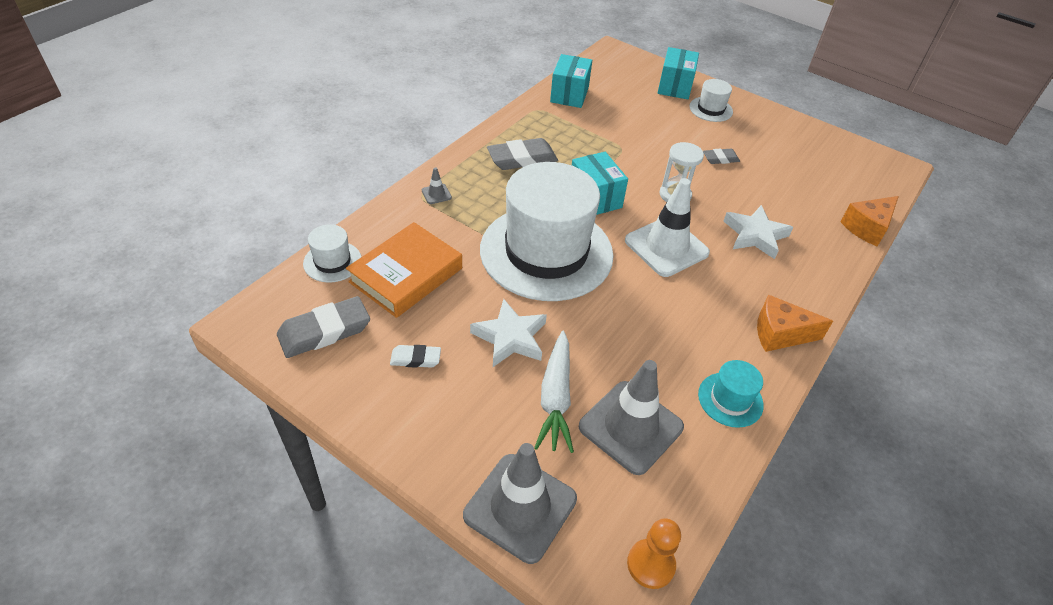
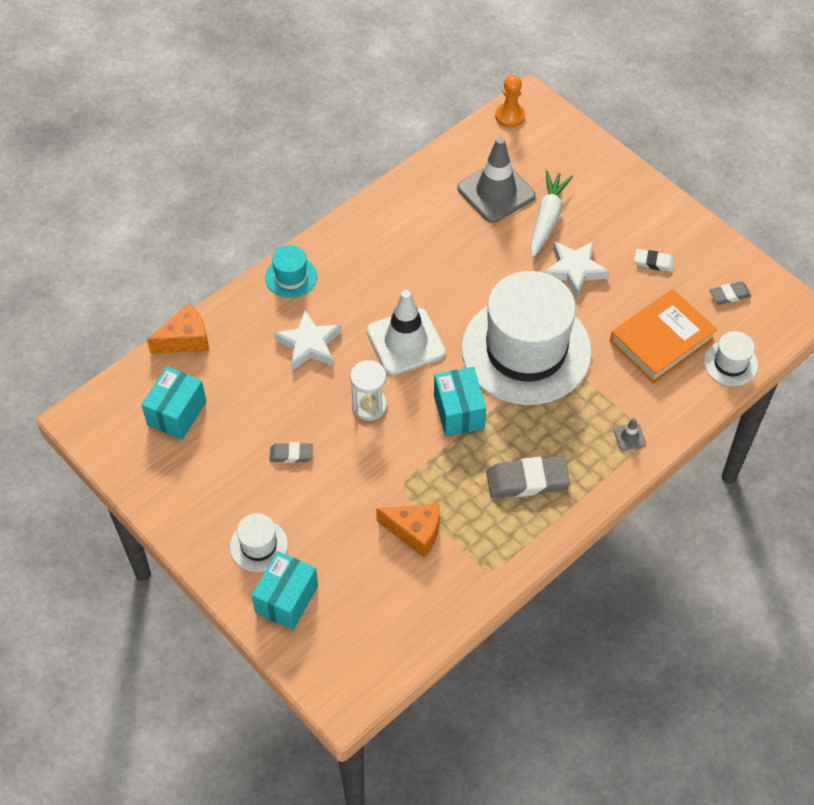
camera: 165 degrees left, 10 degrees up
(324, 331) = (729, 295): grey eraser -> grey eraser, size x0.55
(520, 507) = (586, 155): grey traffic cone -> none
(569, 95) = (440, 596): turquoise box -> turquoise box (177, 413)
(730, 399) = (412, 200): turquoise hat -> turquoise hat (291, 277)
(780, 334) = (343, 244): orange cheese -> orange cheese (415, 532)

